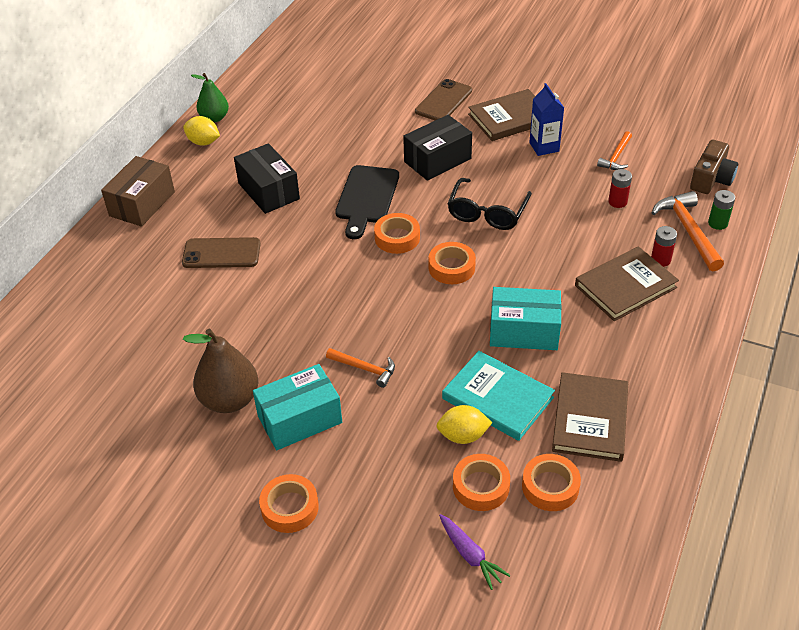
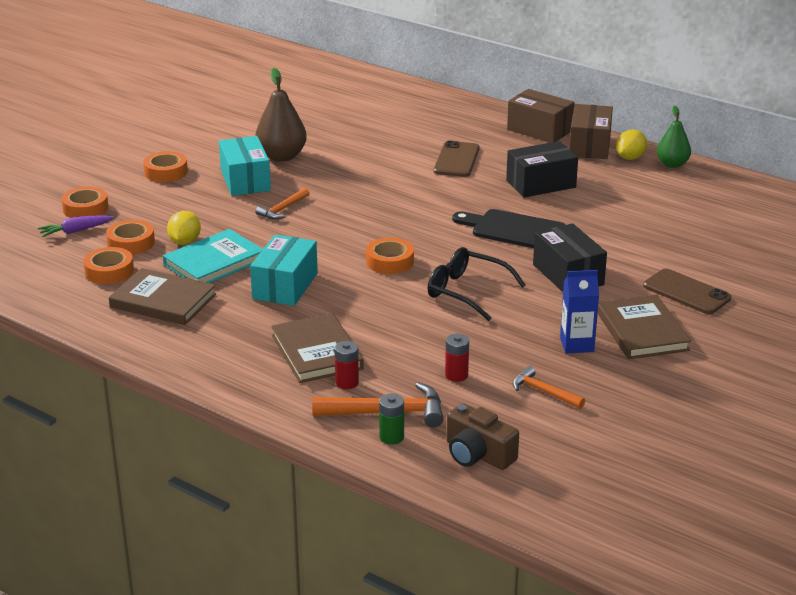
camera: 100 degrees right, 15 degrees down
(178, 168) = (589, 146): none -> brown box
(397, 238) = (445, 239): orange tape -> orange tape (85, 208)

